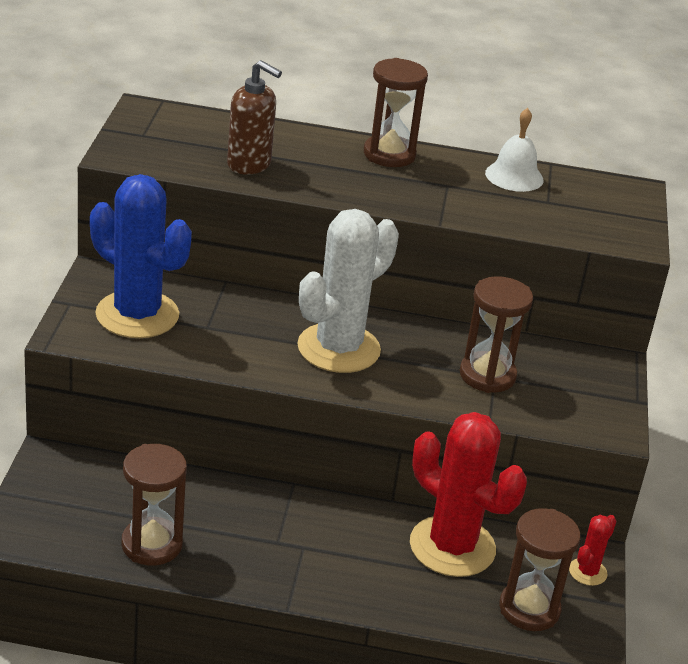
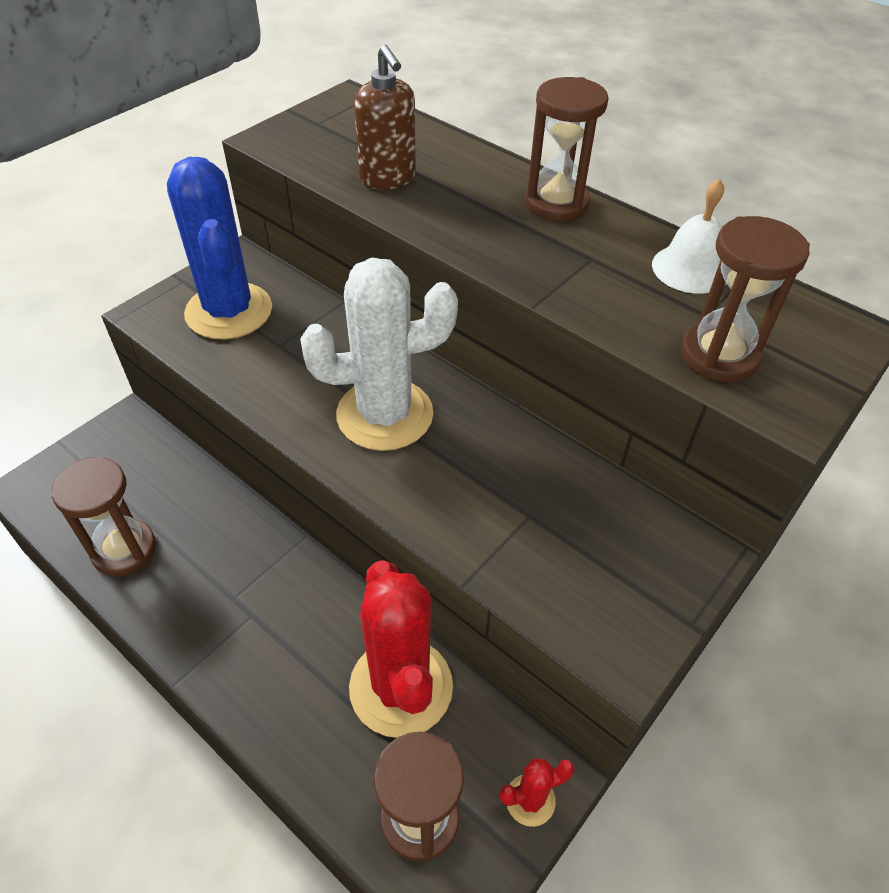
camera: 35 degrees right, 15 degrees up
(487, 375) = (522, 510): brown hourglass -> brown hourglass (719, 355)

